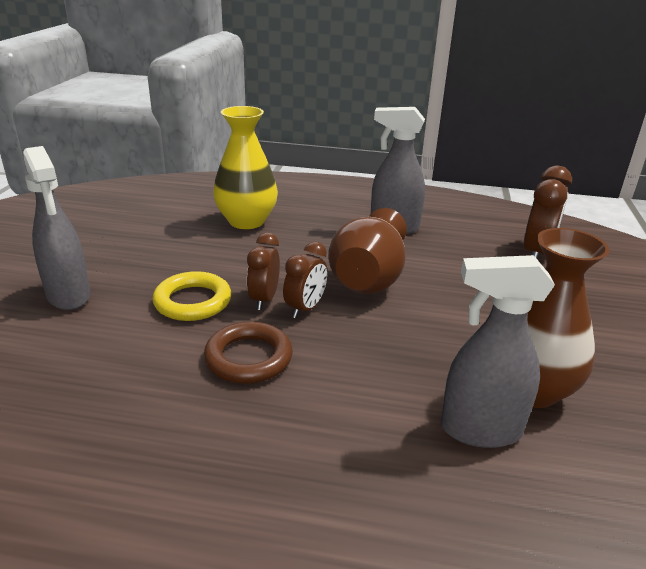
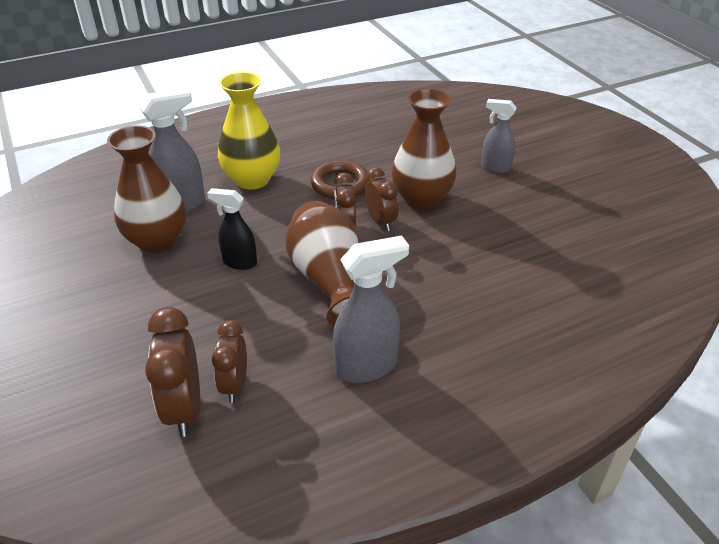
camera: 145 degrees right, 10 degrees up
(69, 296) = (495, 167): grey spray bottle -> grey spray bottle, size x0.65
(193, 301) = (421, 198): yellow ring -> brown vase
(246, 221) = (508, 291): yellow vase -> yellow vase (252, 179)
(441, 324) = (239, 262): none -> black spray bottle
(493, 251) = (235, 385): none -> brown clock

